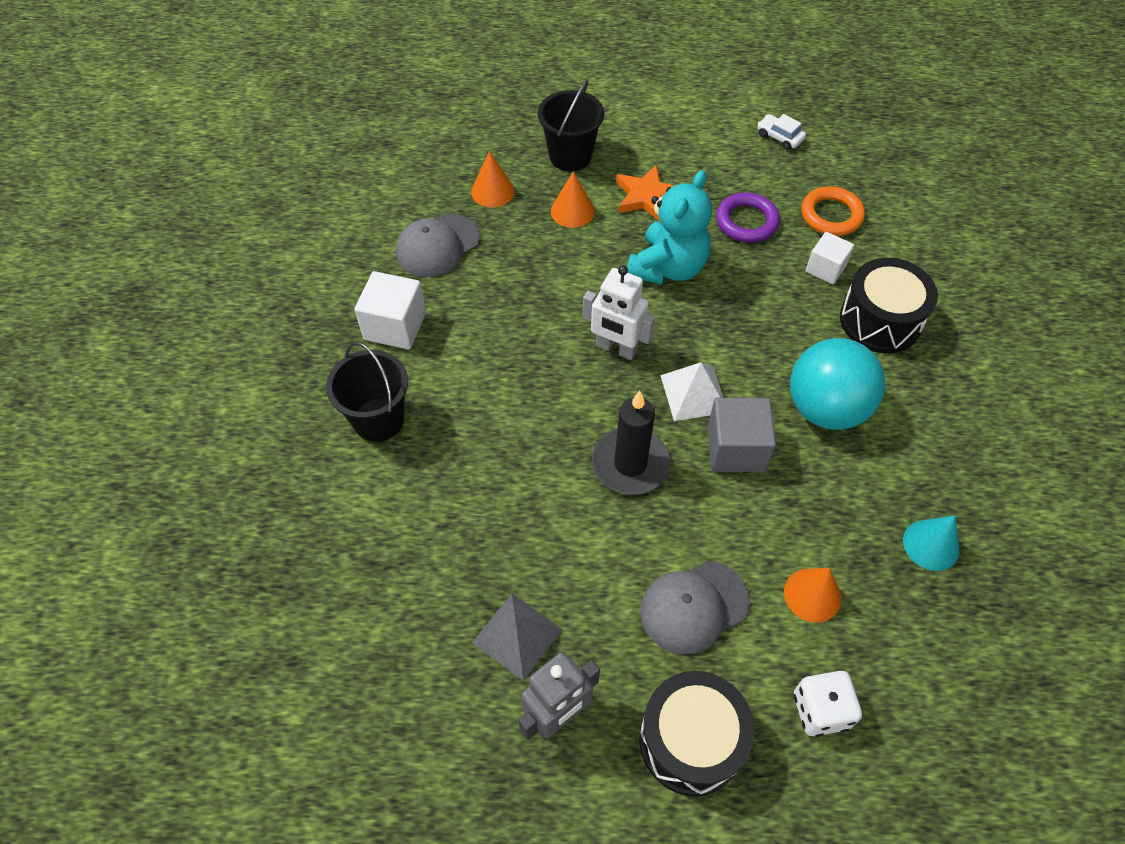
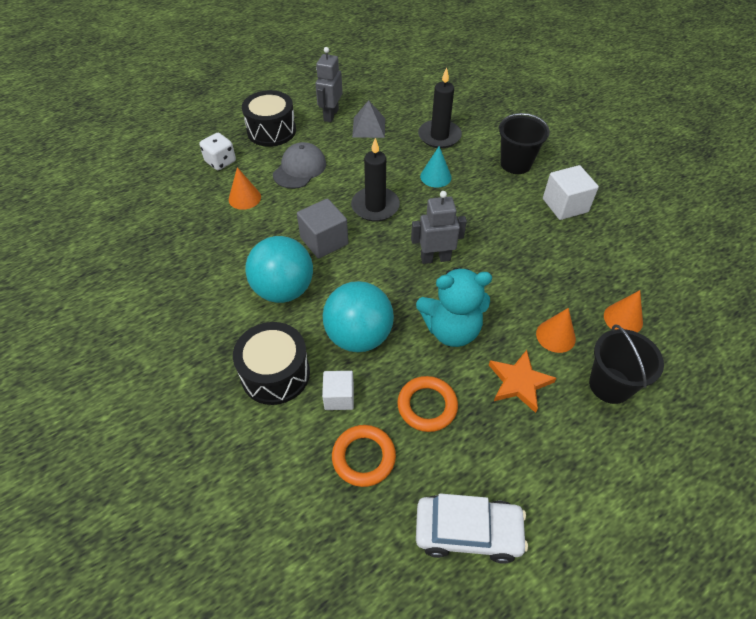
camera: 145 degrees right, 5 degrees down
(426, 540) = (439, 136): none -> black candle
(437, 246) = (604, 260): grey cap -> none
(616, 348) = (435, 258): white robot -> grey robot
(668, 267) = (451, 330): turquoise teddy bear -> turquoise teddy bear turned 90 degrees counterclockwise
(694, 393) = (369, 257): white pyramid -> none
(746, 221) = (427, 406): purple ring -> orange ring
(769, 311) = (359, 336): none -> turquoise ball
(779, 137) = (468, 531): white car -> white car, size x1.94
(931, 545) = (189, 248): turquoise cone -> turquoise cone (435, 176)

